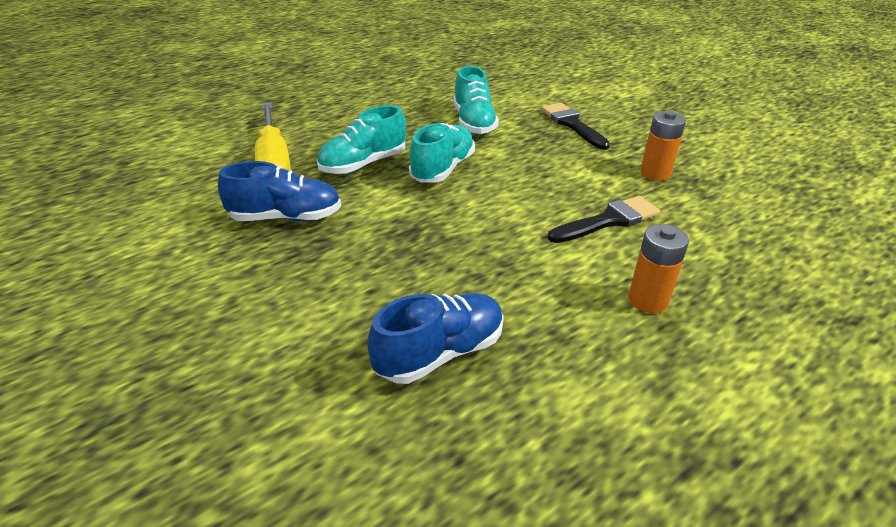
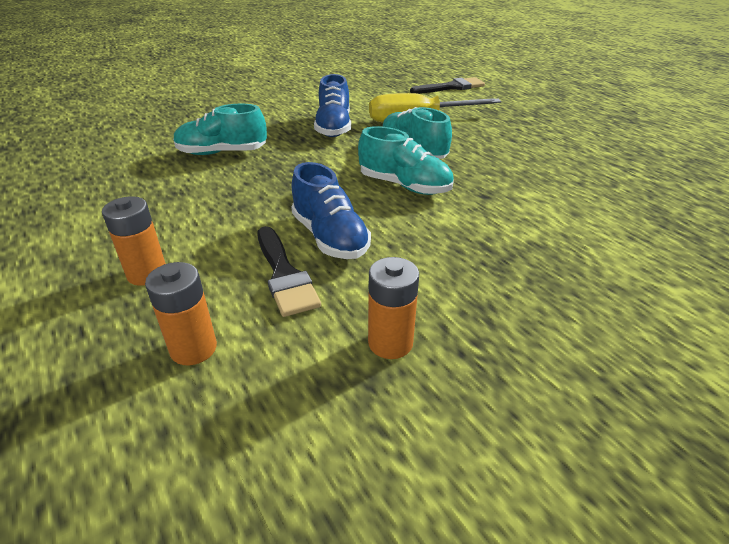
camera: 95 degrees right, 0 degrees up
(440, 353) = (159, 175): blue shoe -> blue shoe (330, 237)
(474, 123) = (520, 209): turquoise shoe -> turquoise shoe (222, 153)
(572, 124) = (541, 288): black brush -> black brush (451, 87)
(715, 250) = (193, 348): none -> orange battery

